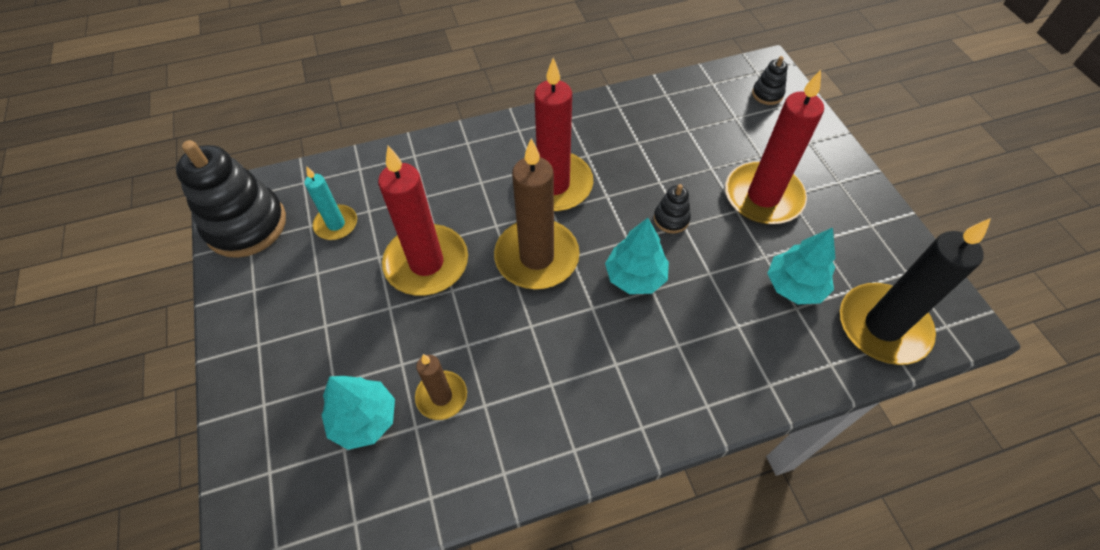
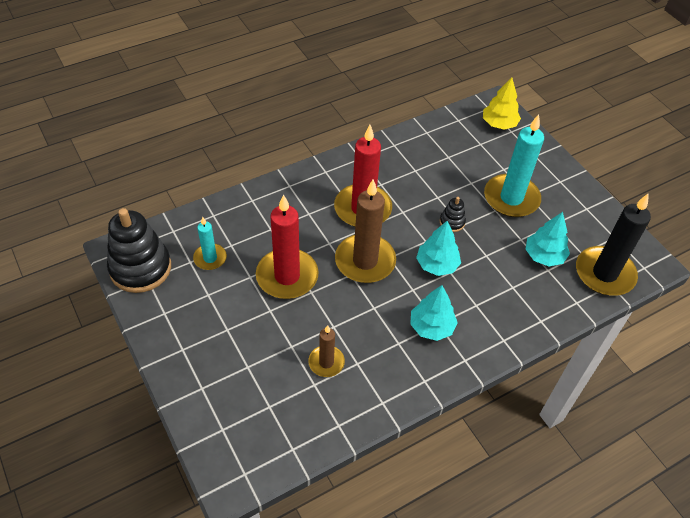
camera: 15 degrees left, 5 degrees down
(364, 419) = (277, 385): turquoise tree -> turquoise tree (431, 327)
(763, 197) = (511, 198): red candle -> turquoise candle
(767, 94) = (499, 124): black stacking toy -> yellow tree

